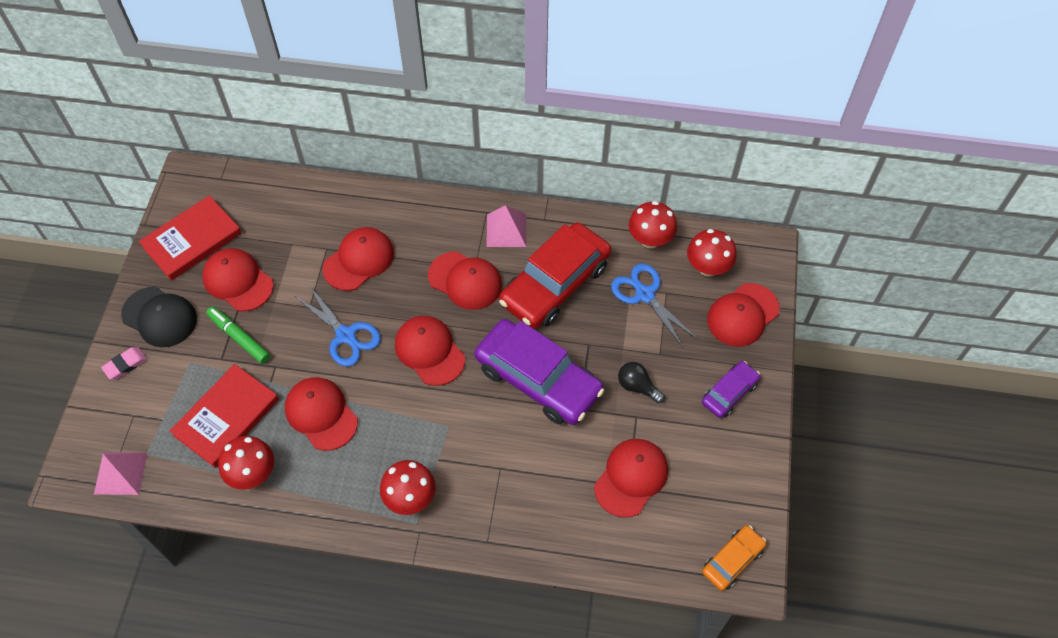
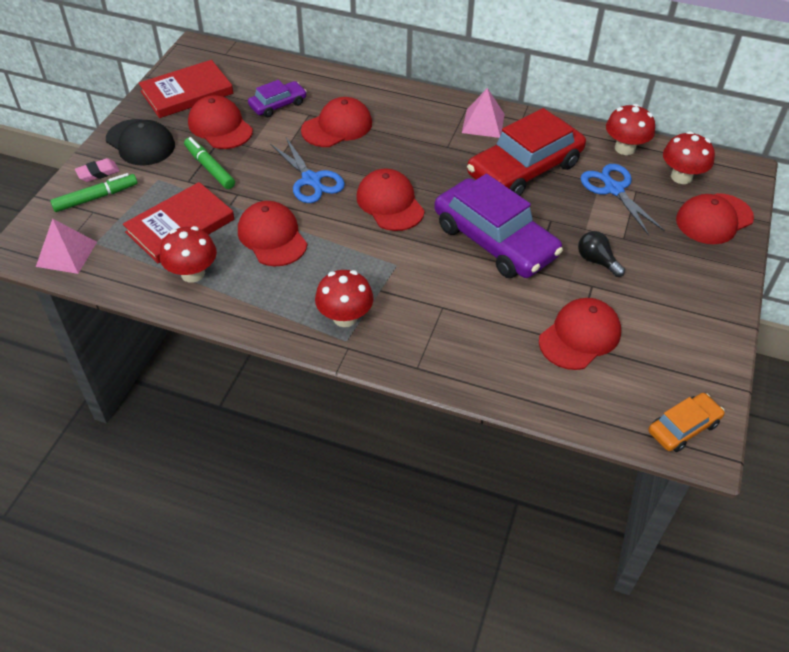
camera: 10 degrees right, 10 degrees down
(132, 397) = (96, 197): none -> green marker
(465, 281) = (436, 155): red cap -> none
(729, 393) = (694, 280): purple car -> purple car (278, 105)

